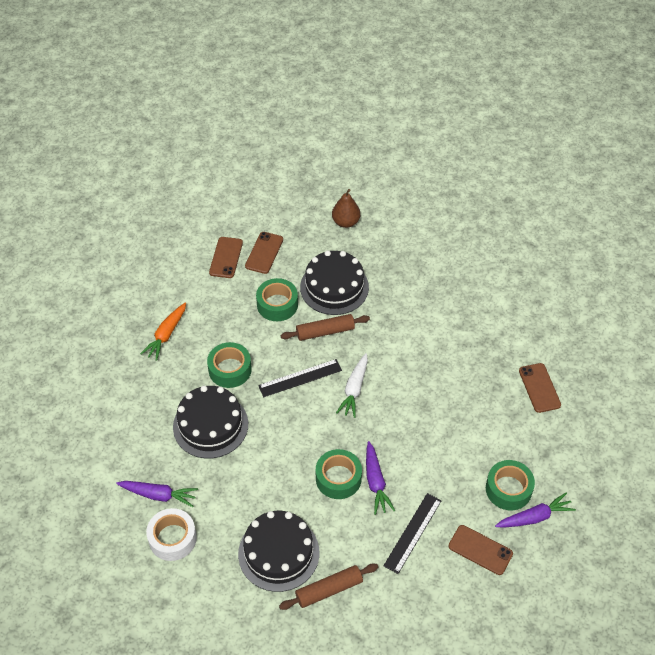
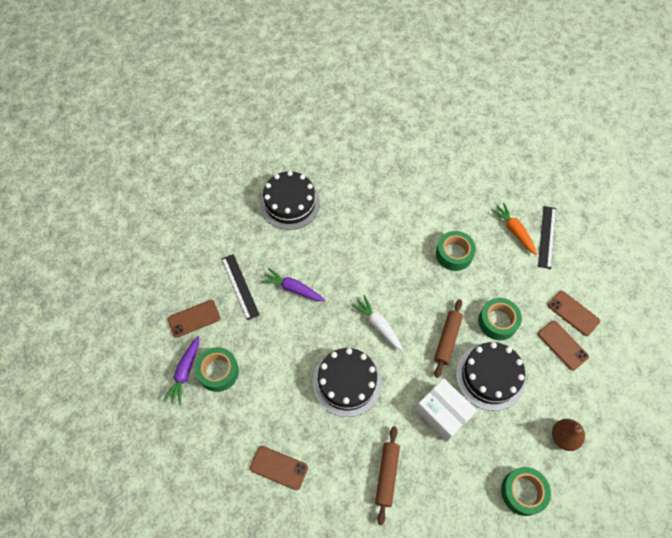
camera: 125 degrees right, 10 degrees up
(158, 495) = (381, 163): purple carrot -> none
(172, 538) = (344, 156): white tape -> none
(210, 425) = (413, 217): black cake -> black cake (347, 382)
(300, 378) = (414, 295): black ruler -> black ruler (547, 237)
(329, 589) = (244, 215): brown rolling pin -> brown rolling pin (387, 475)
(338, 478) = (314, 268): green tape -> green tape (523, 492)
(394, 303) = (443, 413): none -> white box

